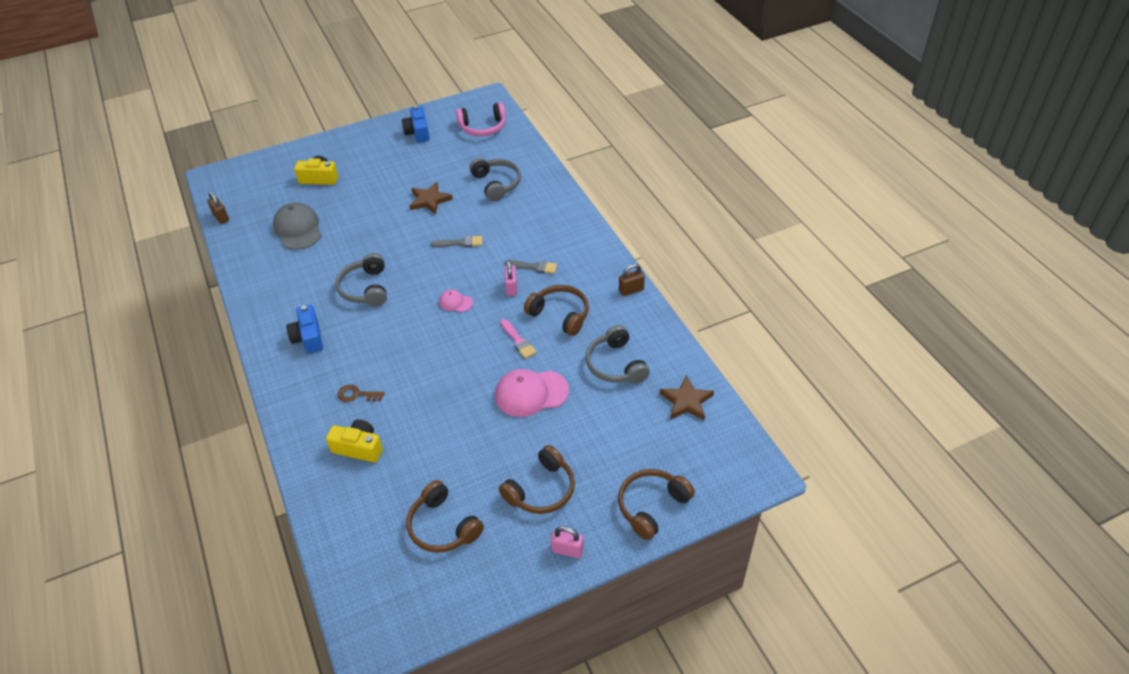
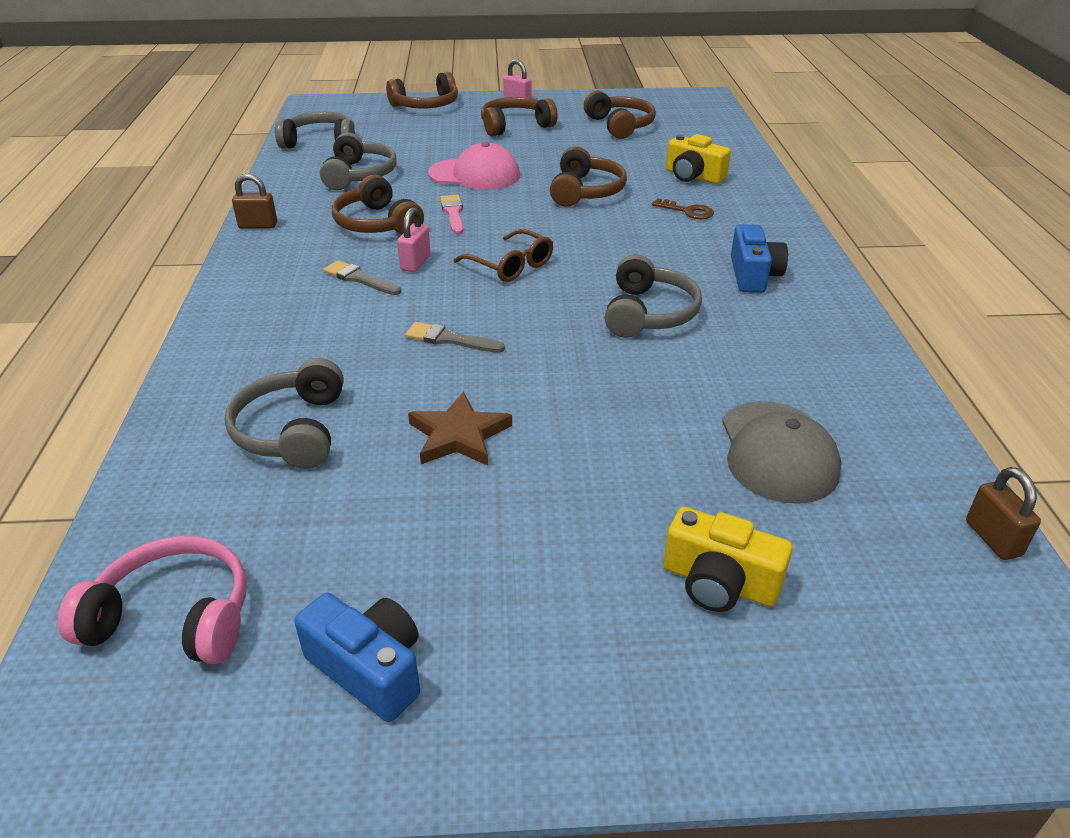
camera: 160 degrees left, 10 degrees down
(418, 132) = (369, 669): blue camera -> blue camera turned 60 degrees counterclockwise
(437, 397) = (585, 191): none -> brown headphones
(455, 302) = (510, 265): pink cap -> brown glasses
(686, 401) = (320, 142): brown star -> grey headphones

